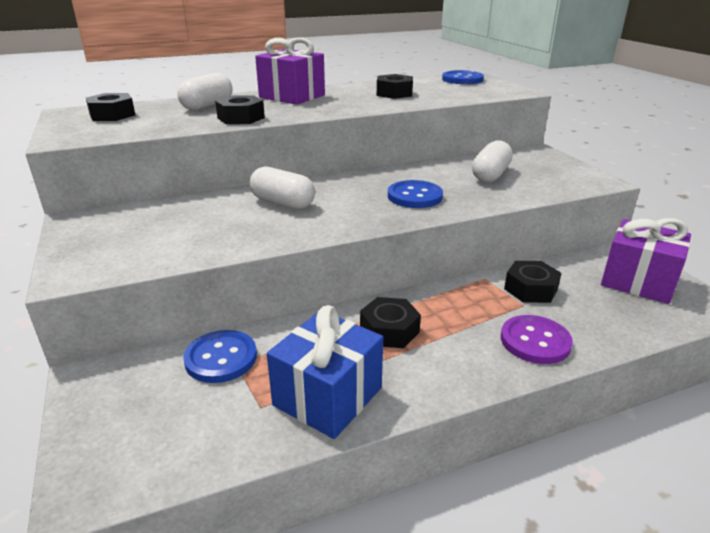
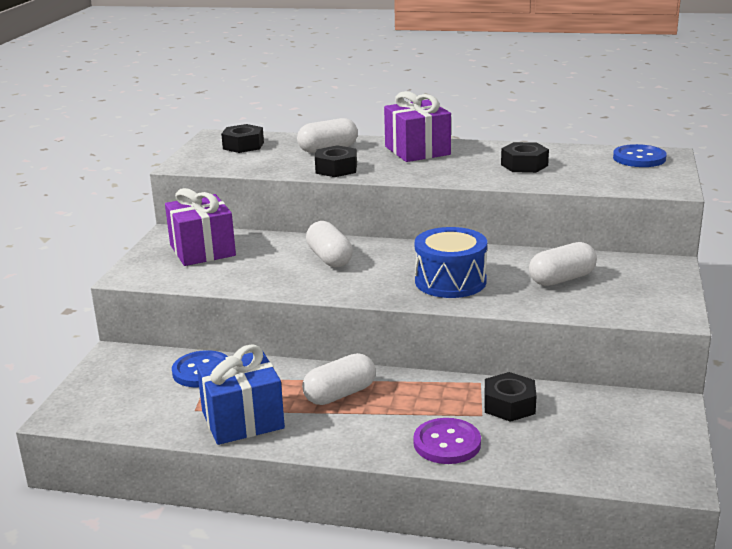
camera: 35 degrees right, 5 degrees down
(389, 330) = (340, 394): black nut -> white capsule
(414, 196) = (450, 281): blue button -> blue drum
(638, 281) = (634, 435): purple gift -> purple gift (202, 250)

